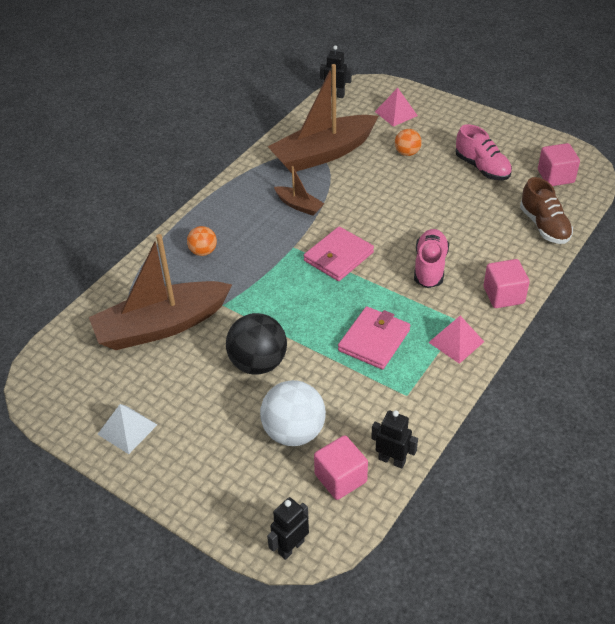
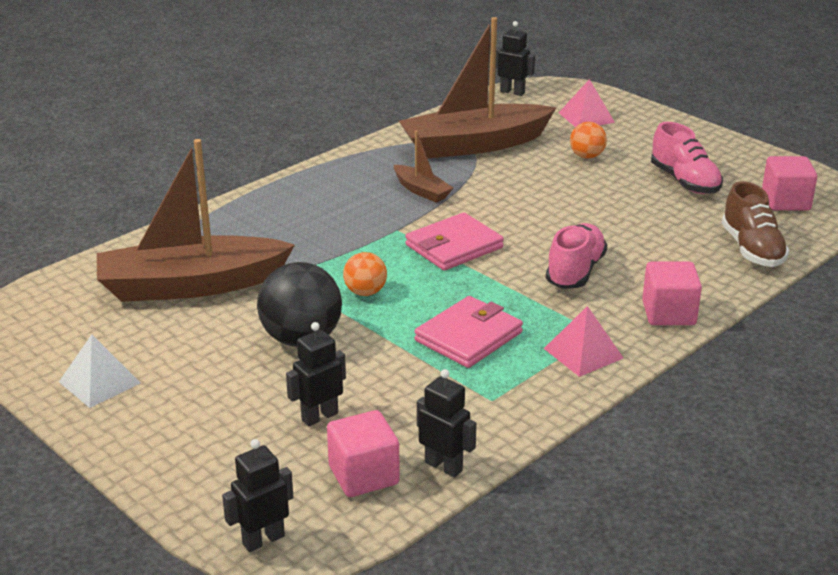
camera: 10 degrees right, 15 degrees down
(203, 251) = (277, 220): orange ball -> orange ball (365, 292)
(294, 432) = (319, 416): white ball -> black robot

